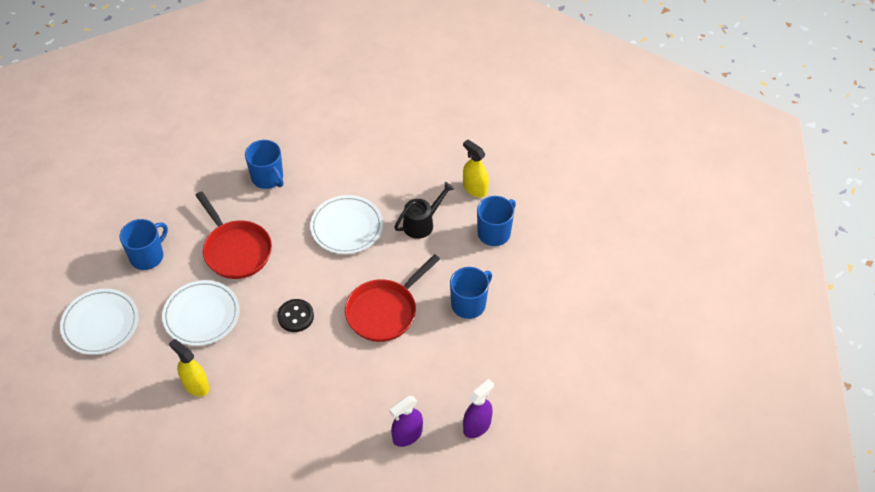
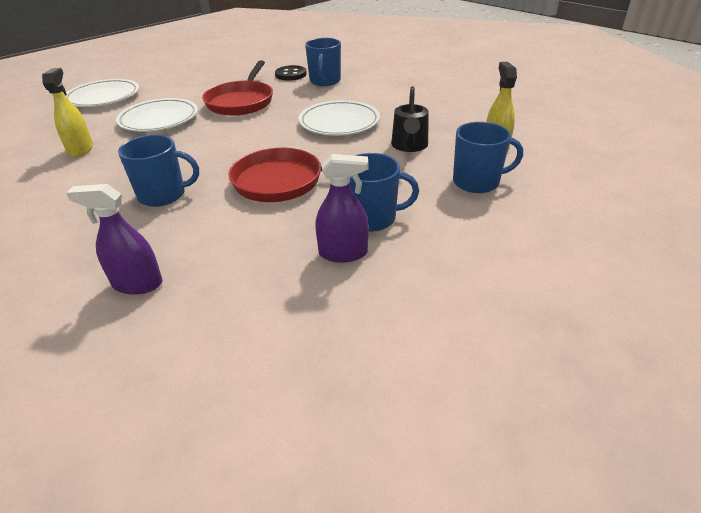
camera: 45 degrees right, 15 degrees down
(147, 256) = (187, 83): blue mug -> blue mug (163, 195)
(295, 316) = (213, 149): black button -> black button (291, 74)
(422, 223) = (409, 146): black watering can -> black watering can turned 90 degrees clockwise
(477, 426) = (212, 330): purple spray bottle -> purple spray bottle (343, 253)

